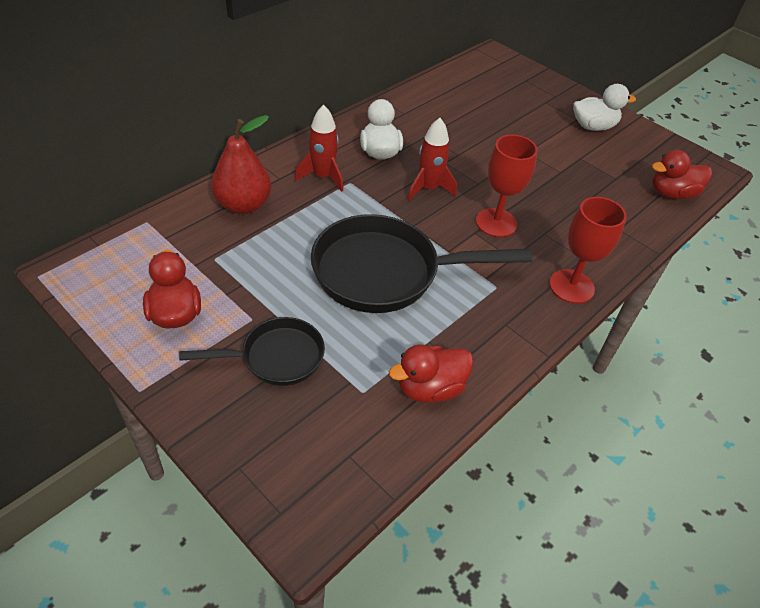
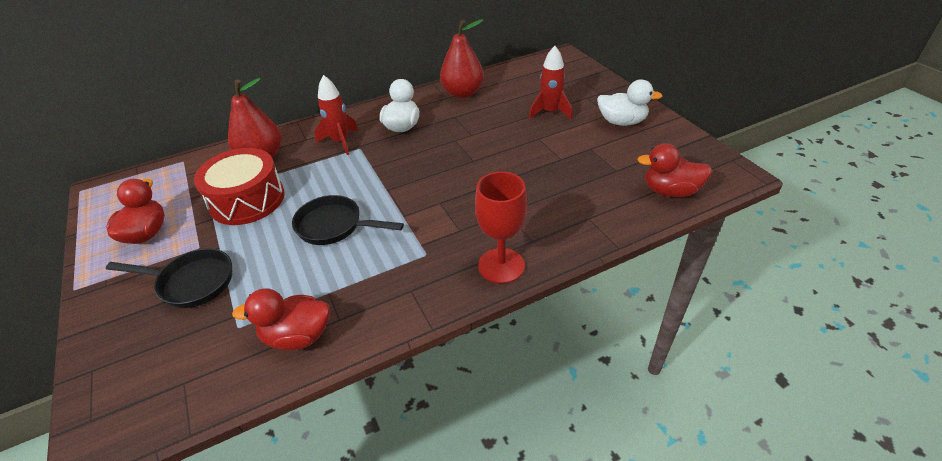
camera: 25 degrees right, 5 degrees down
(266, 258) = (247, 200): none -> red drum
(385, 273) = (334, 226): black pan -> black pan, size x0.57
(418, 106) = (463, 93): none -> red pear
(428, 188) = (423, 160): red rocket -> red rocket (550, 112)
(496, 223) = (465, 196): red goblet -> none

